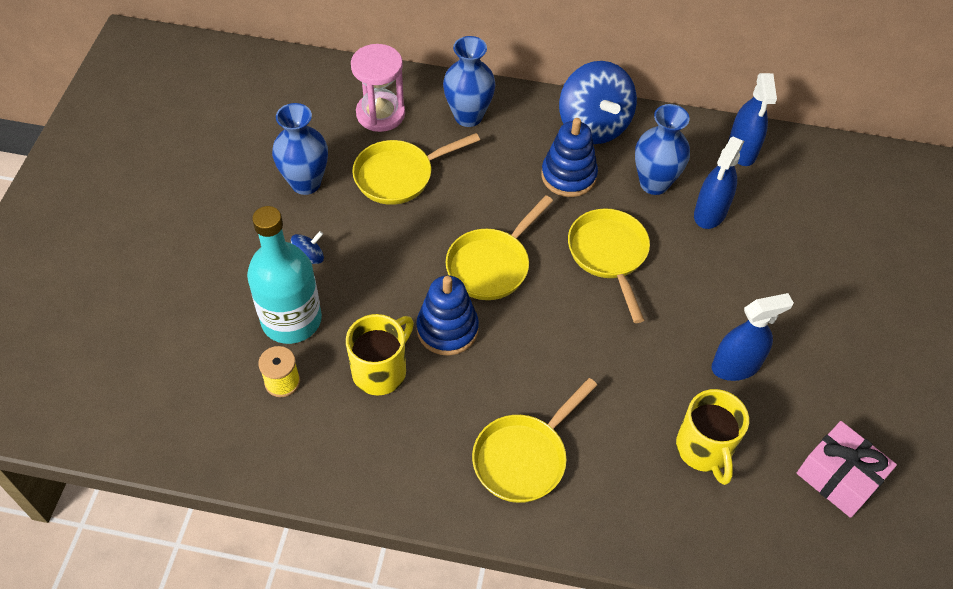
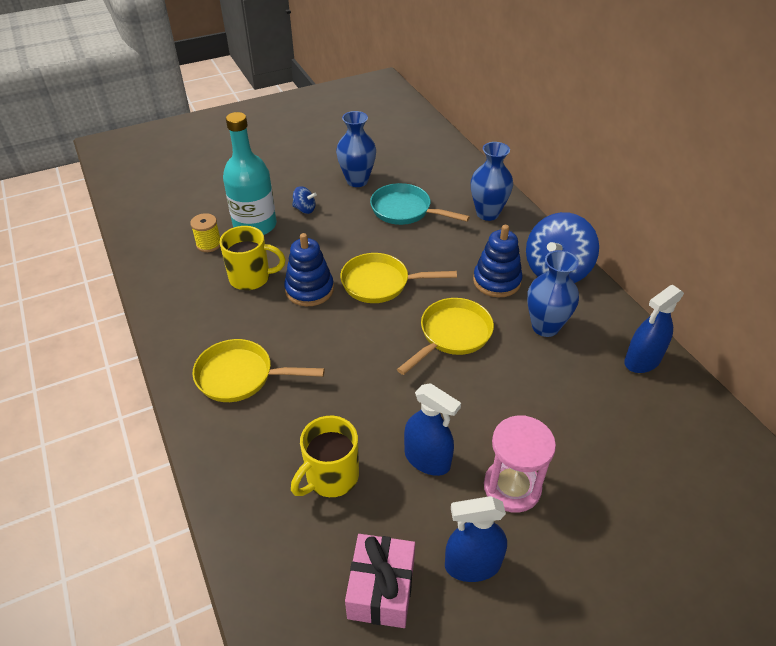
camera: 55 degrees right, 10 degrees down
(380, 114) = (443, 180): pink hourglass -> pink hourglass (512, 487)
(399, 175) = (405, 210): yellow pan -> turquoise pan
(710, 213) = (557, 372): blue spray bottle -> blue spray bottle (472, 565)

